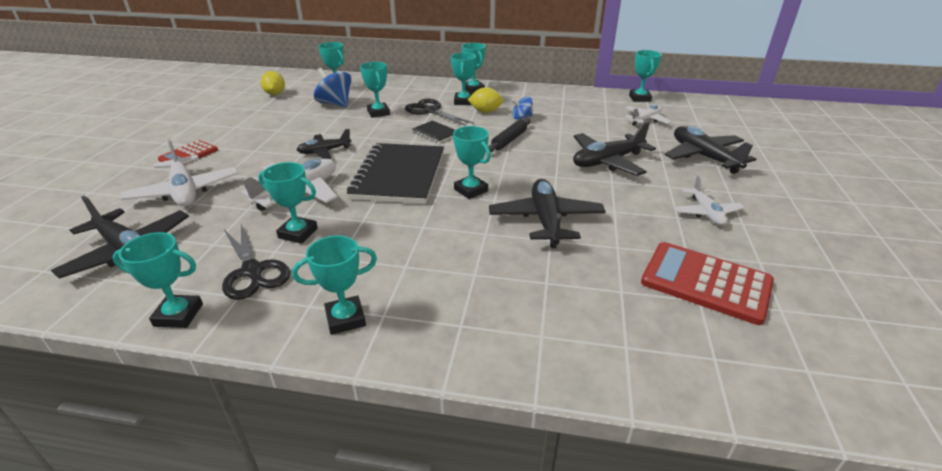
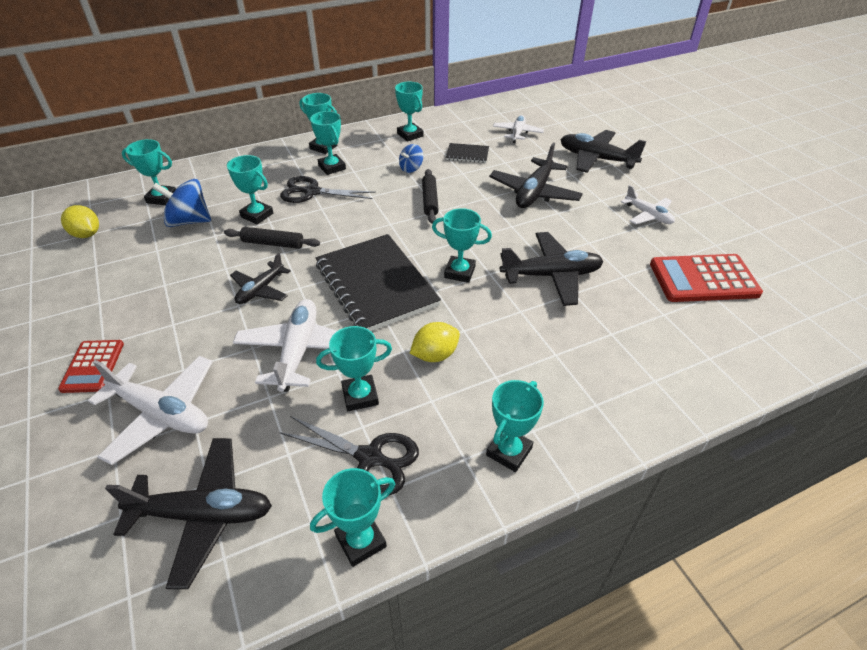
camera: 35 degrees left, 10 degrees up
(366, 130) = (273, 243): none -> black rolling pin
(435, 133) = (350, 219): black notebook -> black notebook (467, 154)
(485, 111) = (368, 173): yellow lemon -> yellow lemon (435, 355)
(546, 220) = (551, 275): black plane -> black plane turned 120 degrees clockwise
(639, 98) = (488, 108): turquoise trophy -> turquoise trophy (410, 135)

